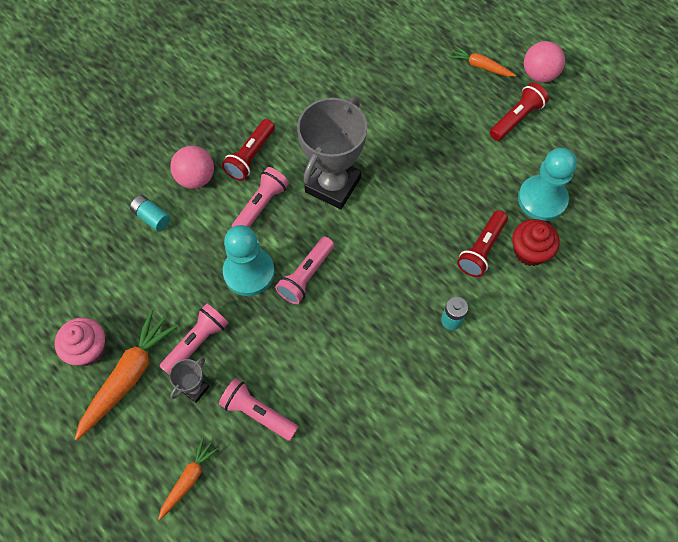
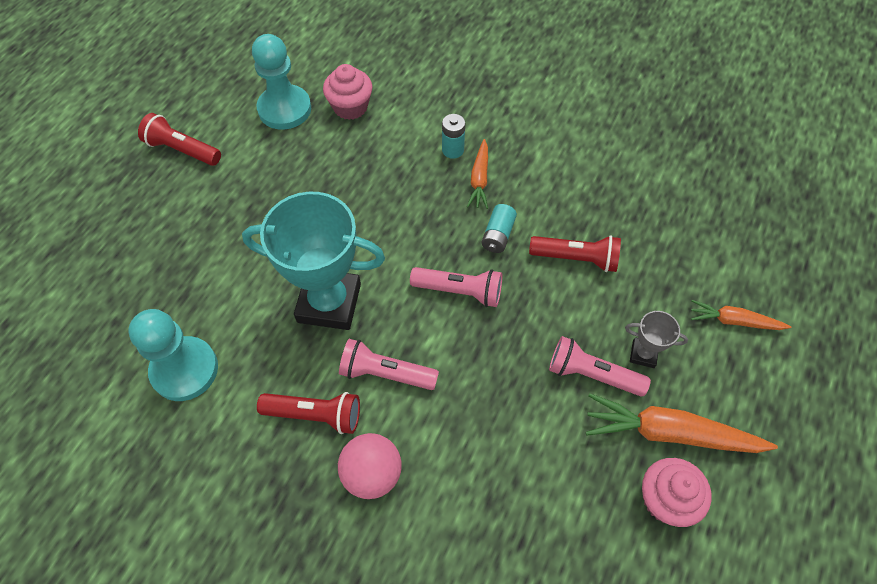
camera: 110 degrees left, 5 degrees down
(152, 217) = (453, 507): turquoise battery -> turquoise battery (498, 235)
(249, 272) = (481, 352): turquoise pawn -> turquoise pawn (184, 370)
(258, 413) = (633, 283): pink flashlight -> none
(332, 185) = (329, 303): grey trophy -> turquoise trophy
(480, 66) = (109, 199): orange carrot -> orange carrot (479, 179)
(481, 249) = (363, 144): red flashlight -> red flashlight (576, 258)
(529, 251) = (350, 107): red cupcake -> pink cupcake
(539, 74) = (113, 142): pink ball -> none

